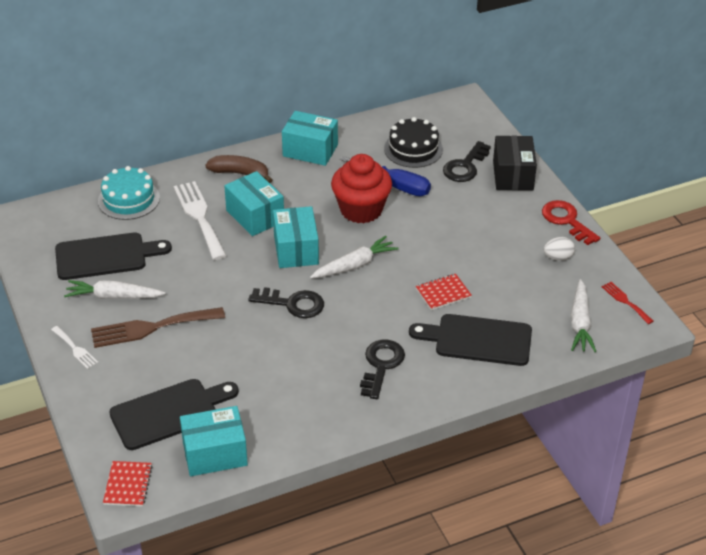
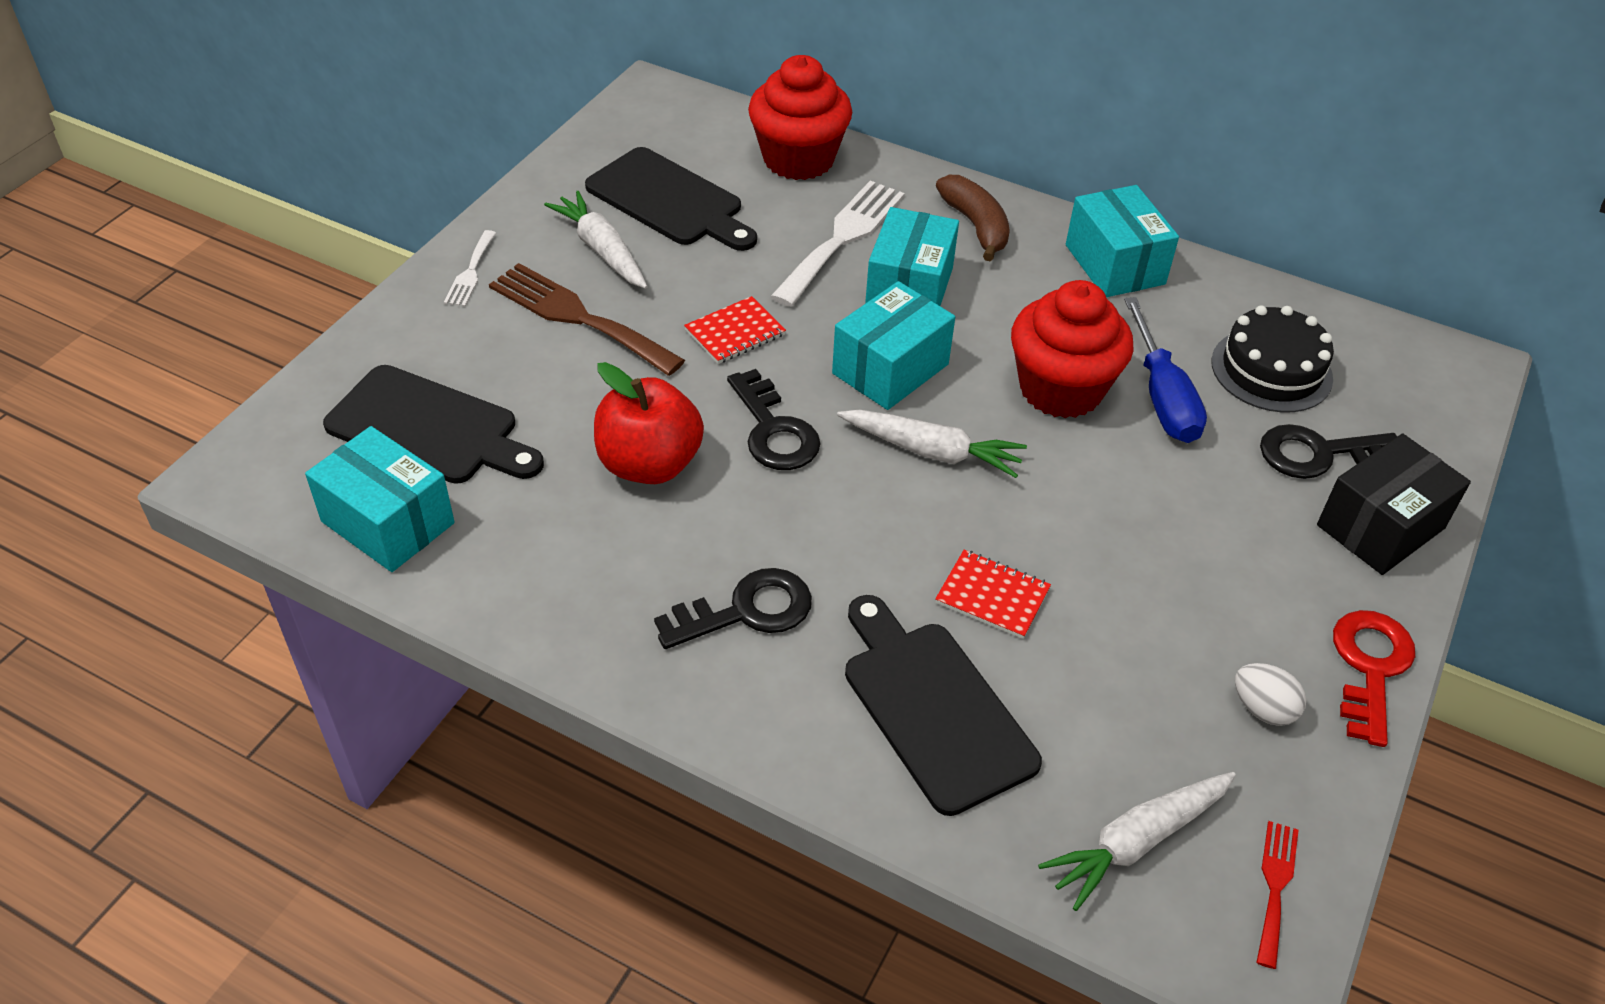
camera: 50 degrees right, 5 degrees up
(128, 199) = (798, 159): turquoise cake -> red cupcake
(128, 485) = (256, 467): red notebook -> red notebook (735, 333)
(271, 352) = (649, 464): none -> red apple

